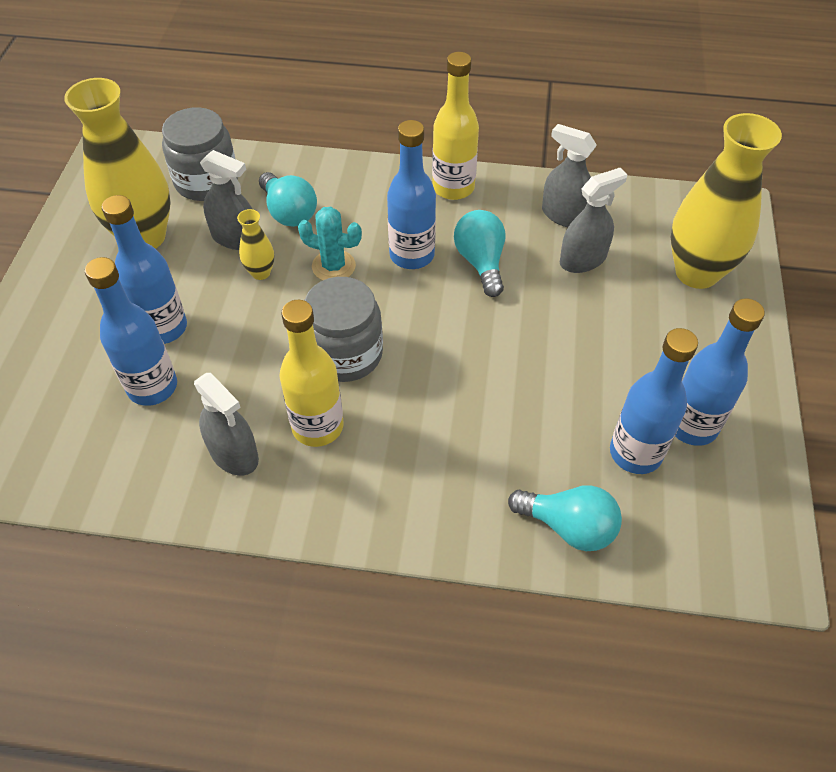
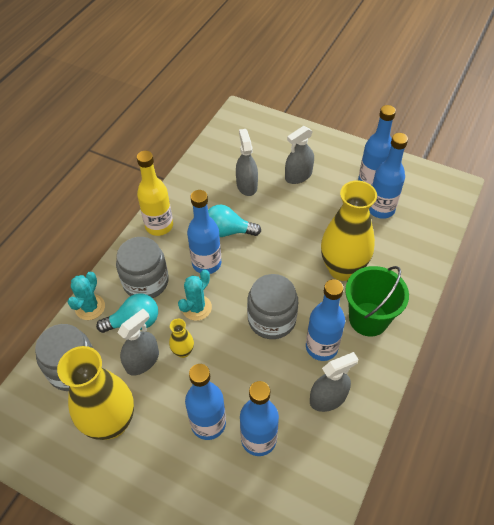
camera: 70 degrees left, 0 degrees up
(296, 166) = (90, 307): none -> turquoise cactus
(317, 426) = (321, 347): yellow bottle -> blue bottle
(355, 203) = (146, 281): none -> grey jar
(391, 479) = (368, 319): none -> green bucket
(565, 215) = (209, 181): grey spray bottle -> grey spray bottle (298, 175)
(568, 527) = (416, 250): turquoise light bulb -> none
(696, 272) = (276, 143): yellow vase -> yellow vase (342, 269)

